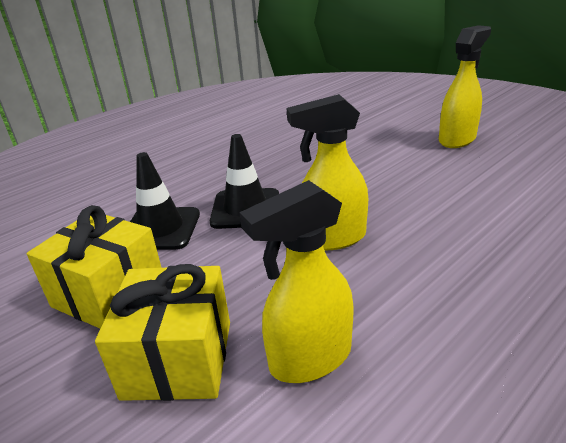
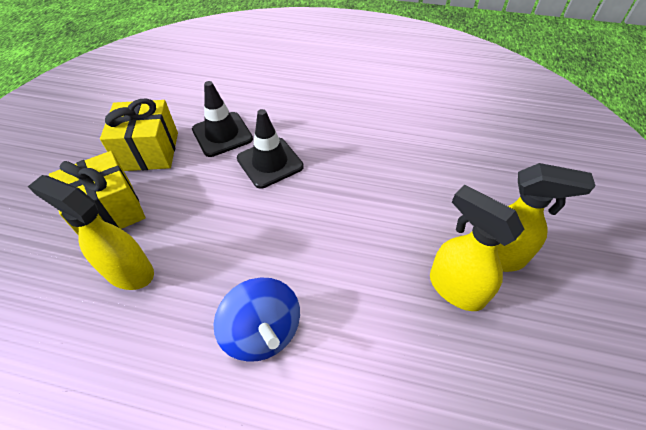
camera: 55 degrees right, 20 degrees up
(332, 238) = (258, 229): yellow spray bottle -> yellow spray bottle (455, 288)
(469, 267) = (262, 332): none -> blue spinning top

